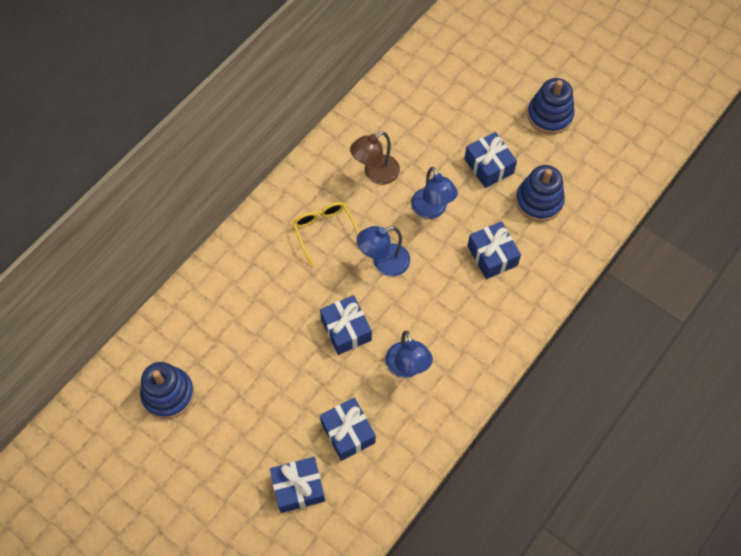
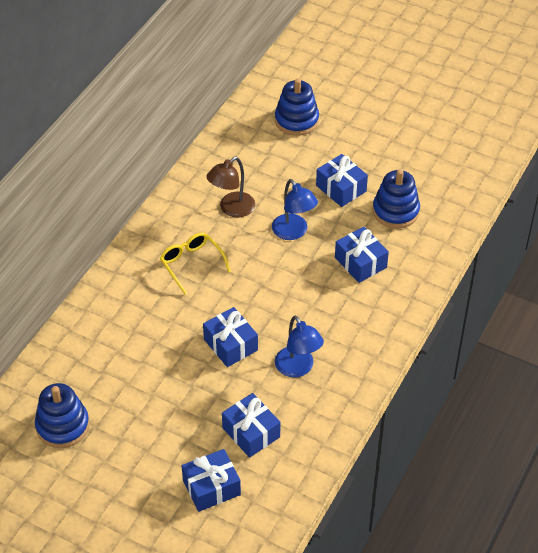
camera: 10 degrees left, 15 degrees down
(384, 263) = (256, 283): blue lamp -> none
(549, 115) = (390, 139): blue stacking toy -> blue stacking toy (296, 120)

